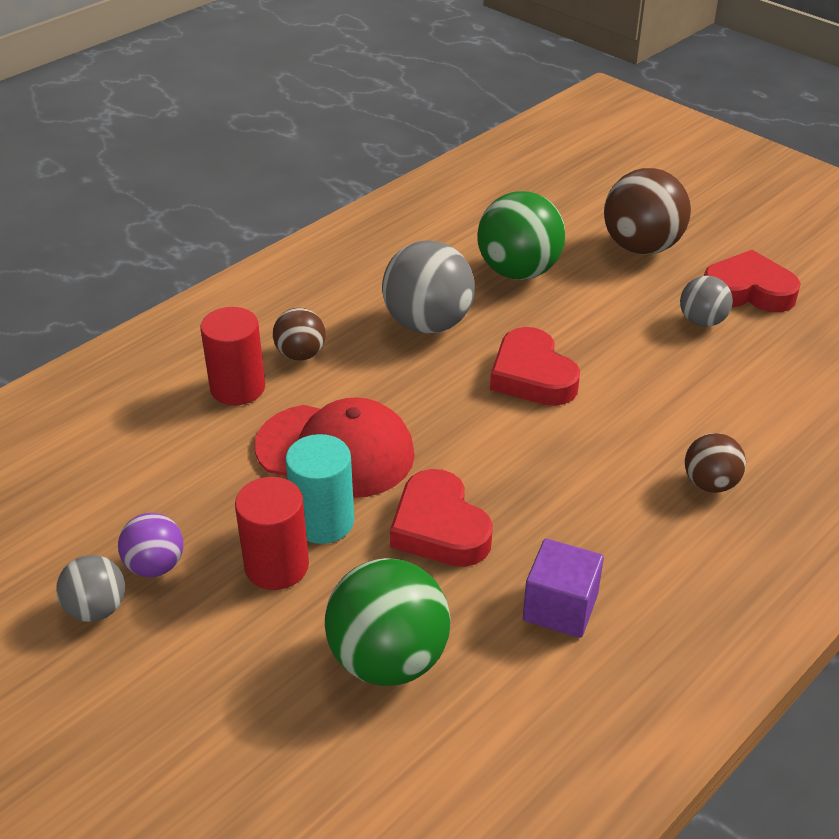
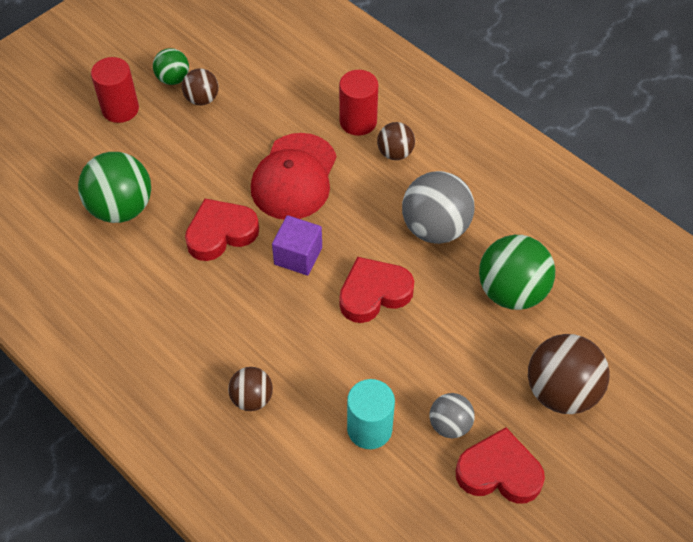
camera: 90 degrees right, 15 degrees up
(97, 609) = (173, 79): grey ball -> green ball
(155, 565) = (202, 99): purple ball -> brown ball
(276, 566) = (196, 153): red cylinder -> red cylinder (120, 109)
(323, 521) = (230, 173): turquoise cylinder -> turquoise cylinder (369, 429)
(560, 607) = (148, 295): purple cube -> purple cube (298, 256)
(748, 291) = (499, 472): red heart -> red heart turned 90 degrees counterclockwise

